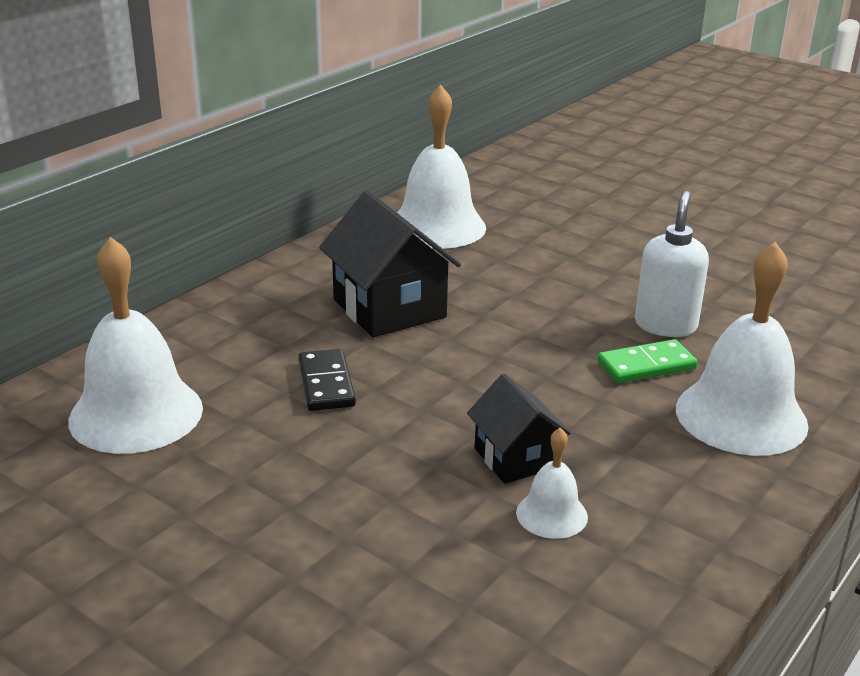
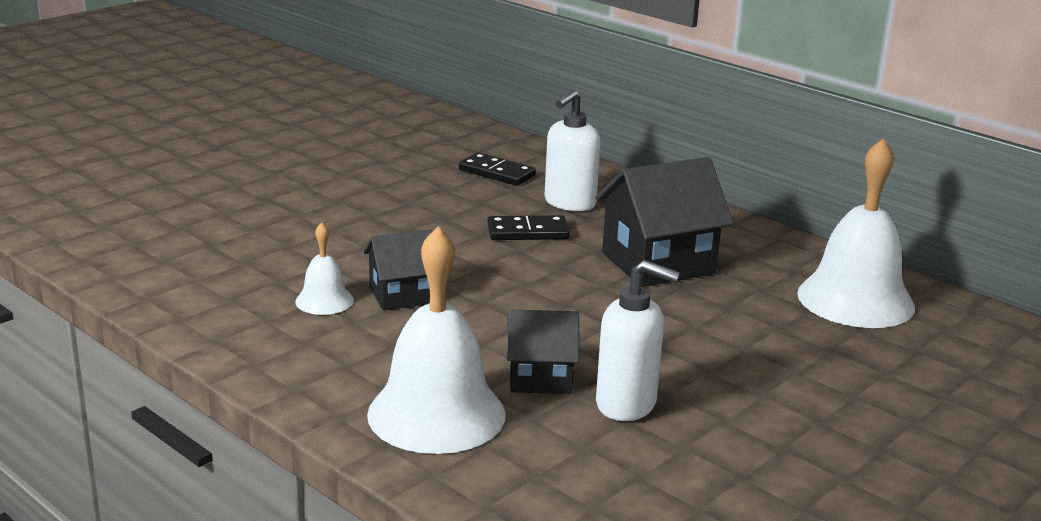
camera: 95 degrees right, 5 degrees down
(136, 414) = (497, 173): white bell -> black domino
(239, 359) = (569, 203): none -> white soap dispenser
(646, 366) = (540, 378): green domino -> black house

